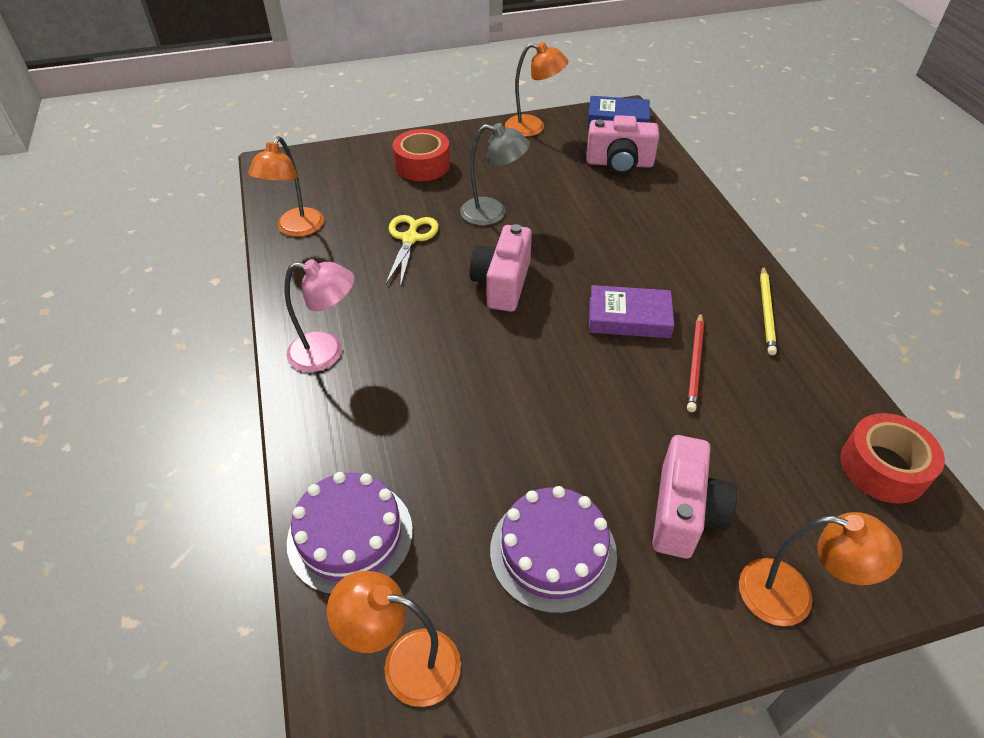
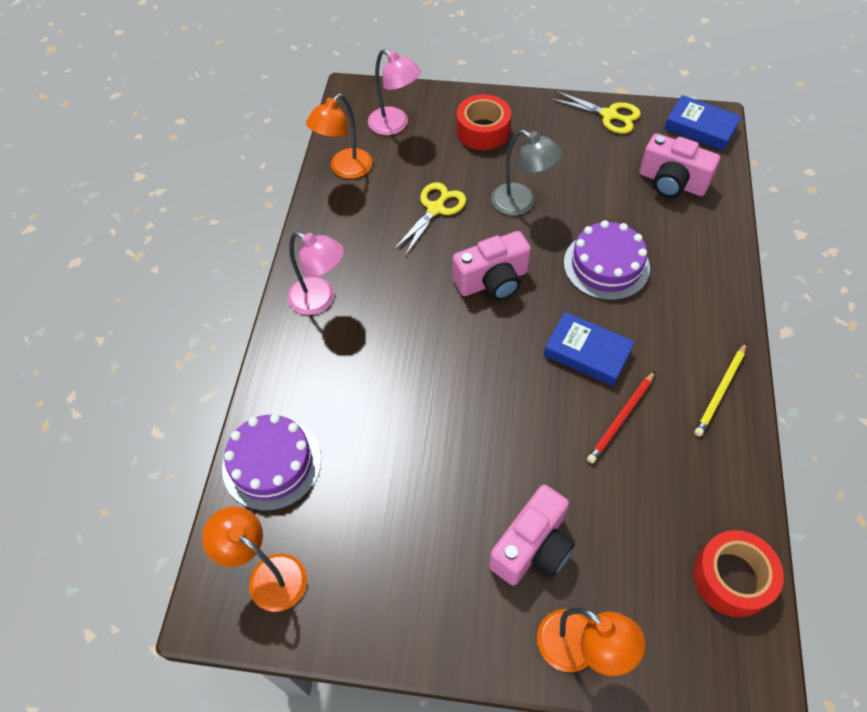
camera: 25 degrees right, 10 degrees up
(330, 180) = (395, 125): none -> pink lamp
(502, 284) = (492, 281): pink camera -> pink camera turned 150 degrees counterclockwise
(533, 127) = (609, 115): orange lamp -> yellow scissors
(553, 551) = (412, 536): purple cake -> purple cake (606, 265)
(629, 317) = (587, 352): purple book -> blue book

